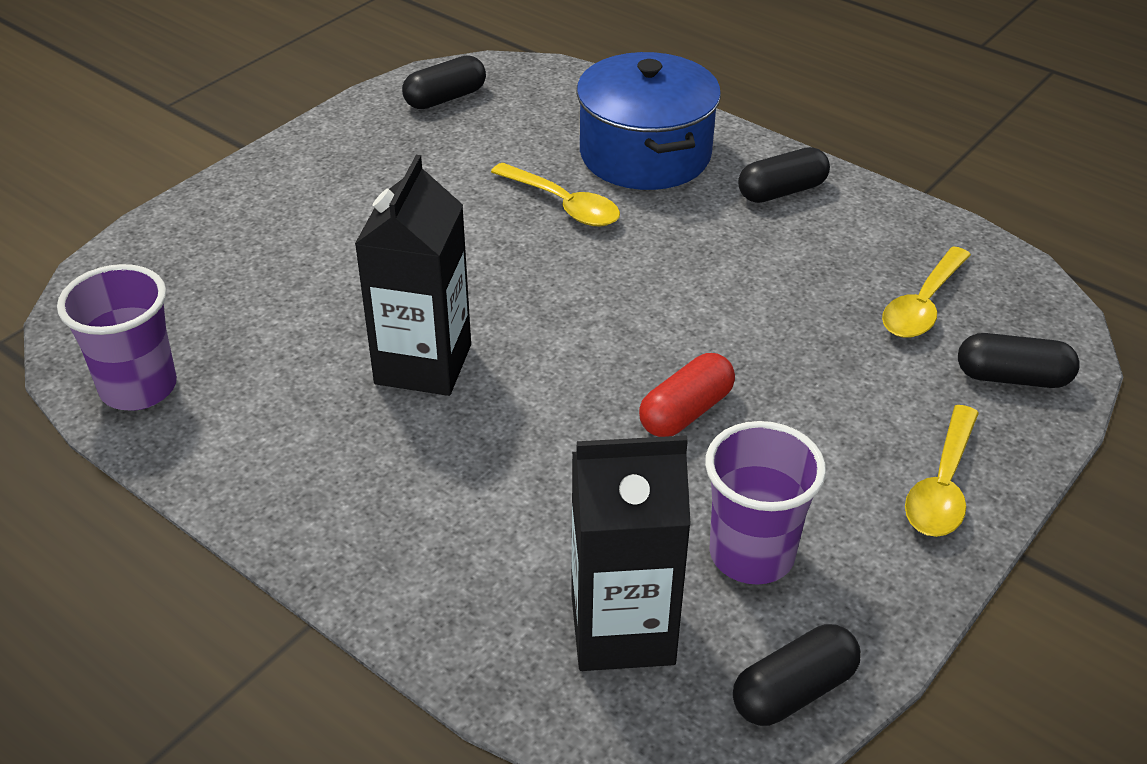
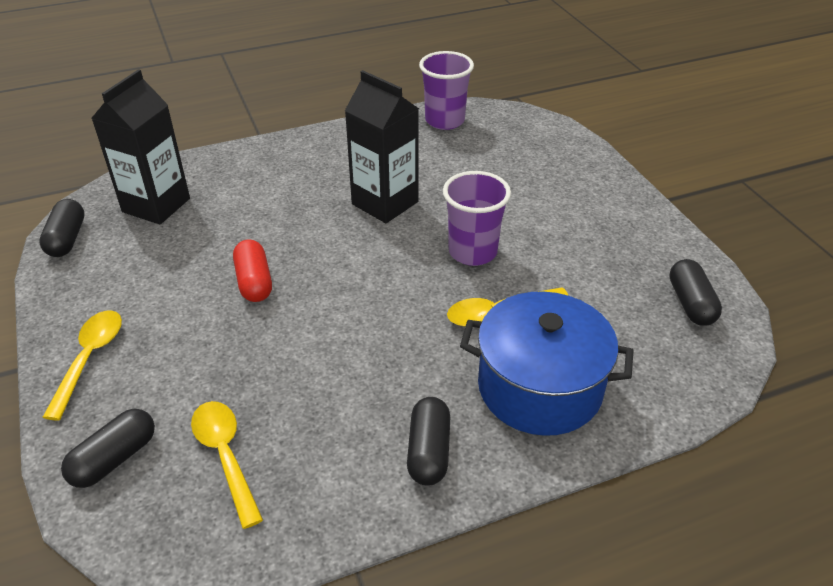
camera: 120 degrees right, 0 degrees up
(751, 554) = (142, 261): purple cup -> purple cup (472, 252)
(942, 486) = (89, 359): yellow spoon -> yellow spoon turned 45 degrees clockwise

